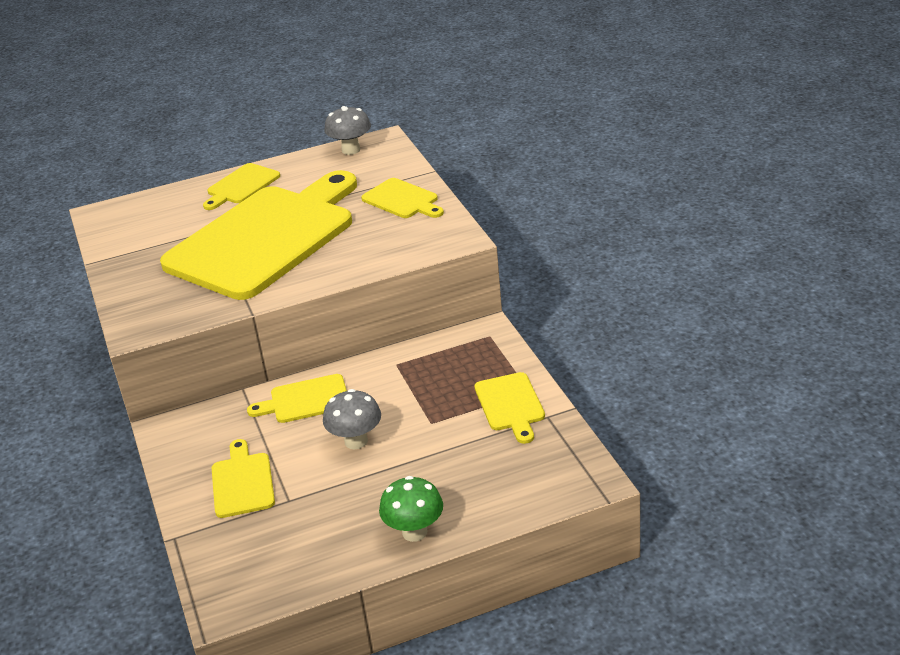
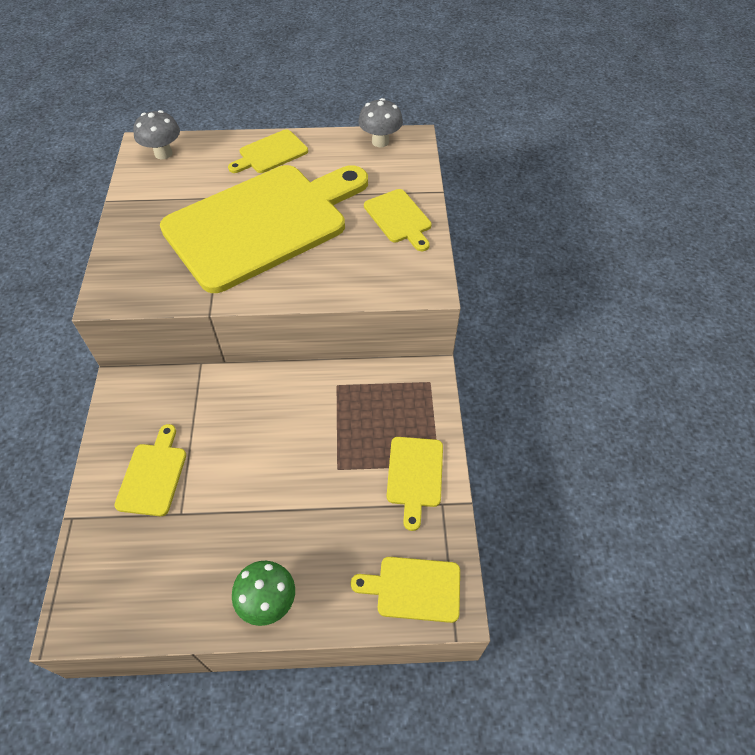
camera: 15 degrees right, 20 degrees up
(305, 400) = (244, 398): yellow cutting board -> yellow cutting board (413, 588)
(356, 441) = (265, 465): grey mushroom -> grey mushroom (163, 153)

